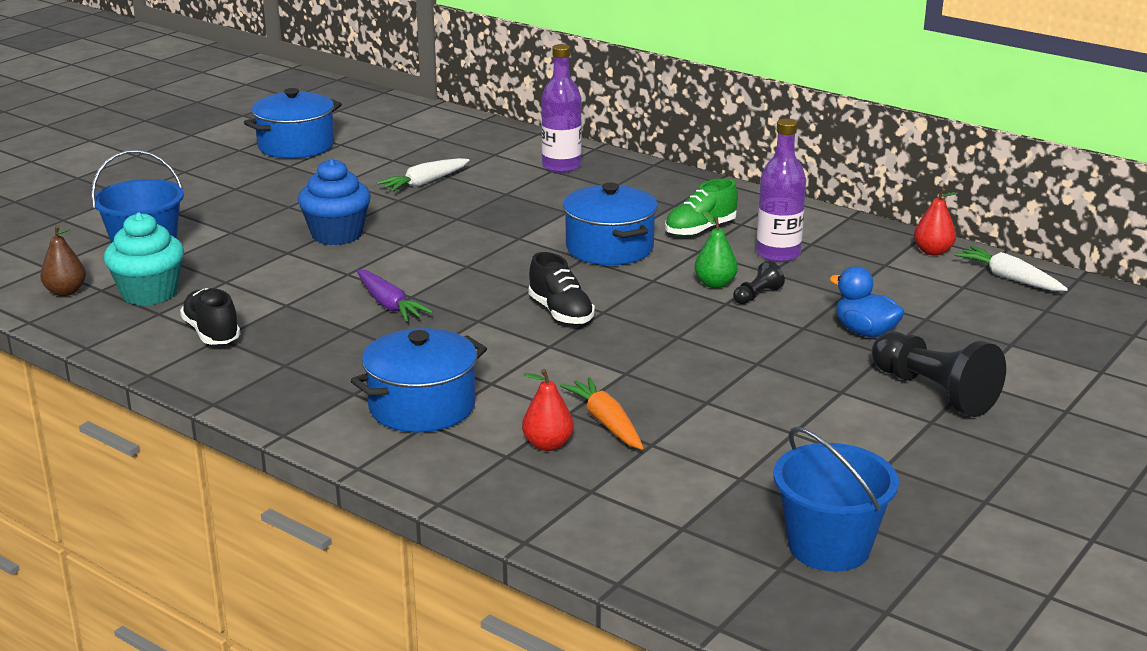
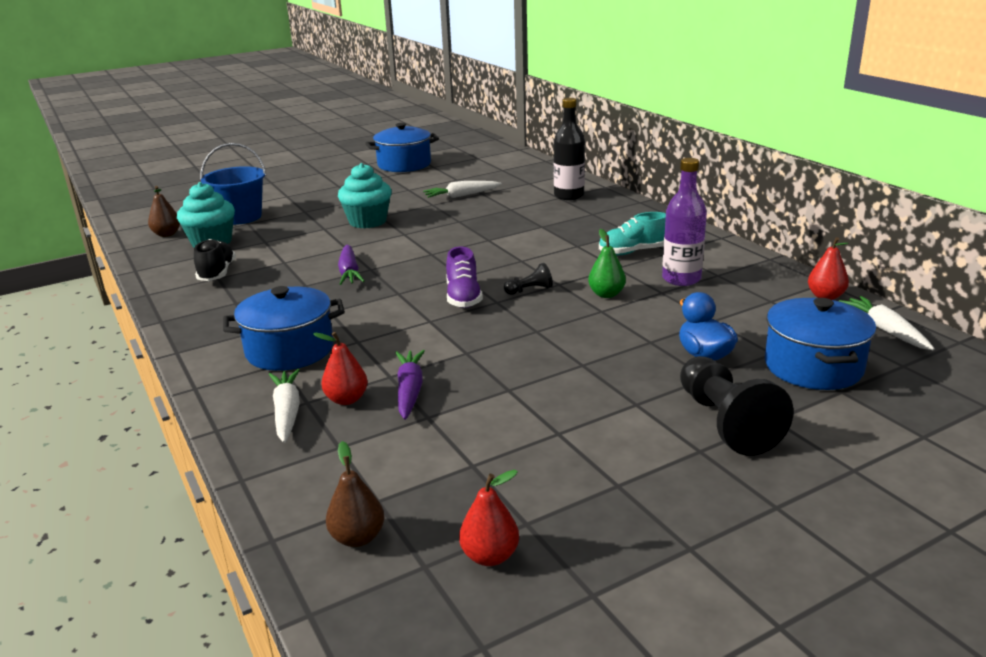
camera: 25 degrees right, 0 degrees up
(337, 235) = (367, 221): blue cupcake -> turquoise cupcake
(496, 470) = (287, 412): none -> white carrot
(561, 166) = (569, 196): purple bottle -> black bottle
(561, 313) = (463, 297): black shoe -> purple shoe
(606, 422) = (410, 390): orange carrot -> purple carrot
(609, 248) = (548, 256): blue pot -> blue pot (813, 367)
(697, 561) = (358, 537): none -> brown pear
(700, 230) = (632, 252): green shoe -> turquoise shoe
(757, 295) = (633, 309): black pawn -> black pawn (529, 290)
(829, 547) = (490, 556): blue bucket -> red pear

